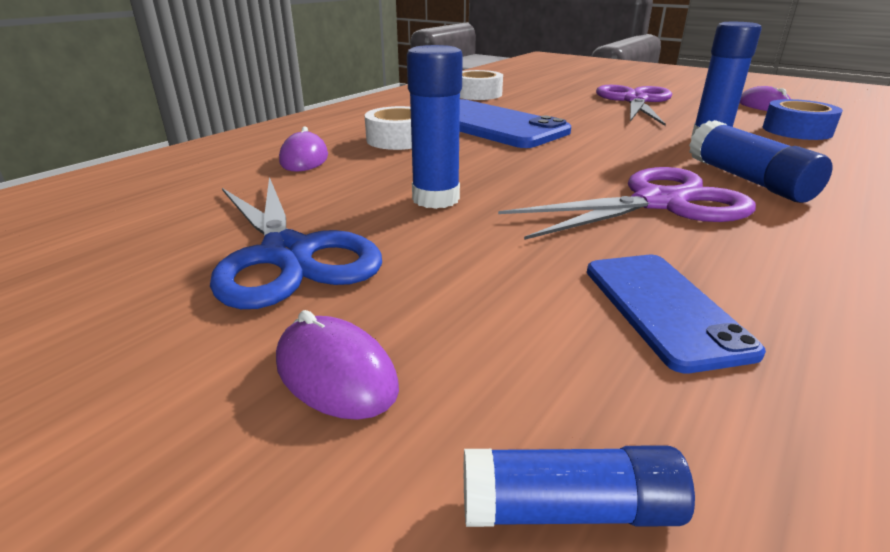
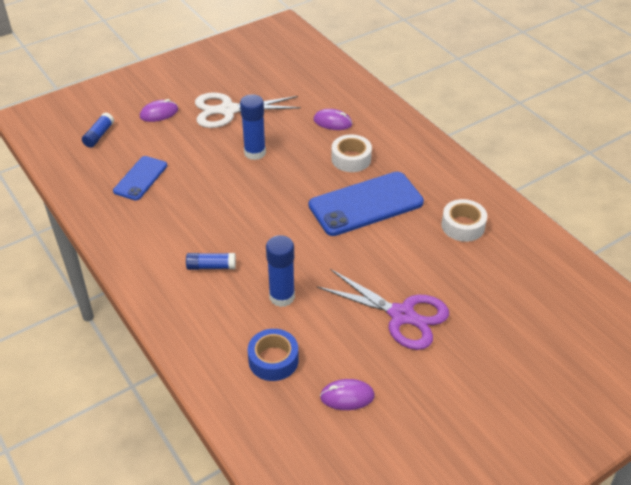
camera: 110 degrees right, 15 degrees up
(288, 255) = (228, 110): blue scissors -> white scissors
(659, 203) = (207, 218): purple scissors -> none
(664, 308) = (140, 178): blue phone -> blue phone turned 75 degrees counterclockwise
(748, 180) = (211, 266): blue glue stick -> blue glue stick, size x0.65

